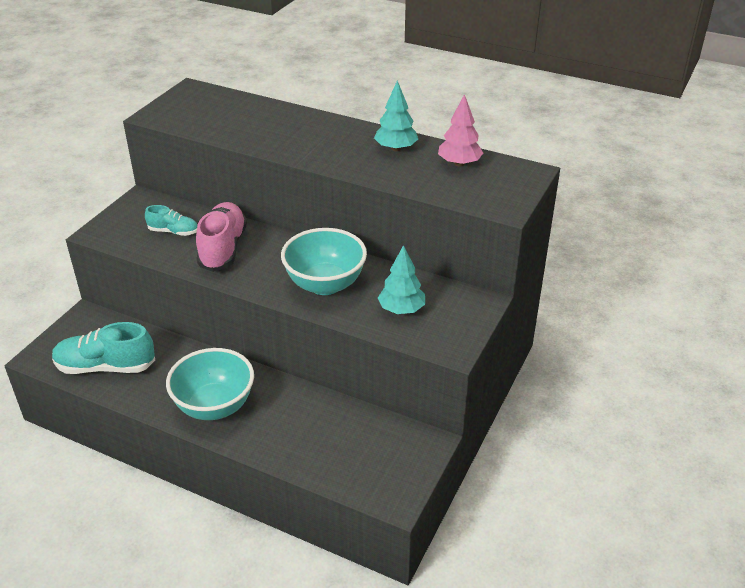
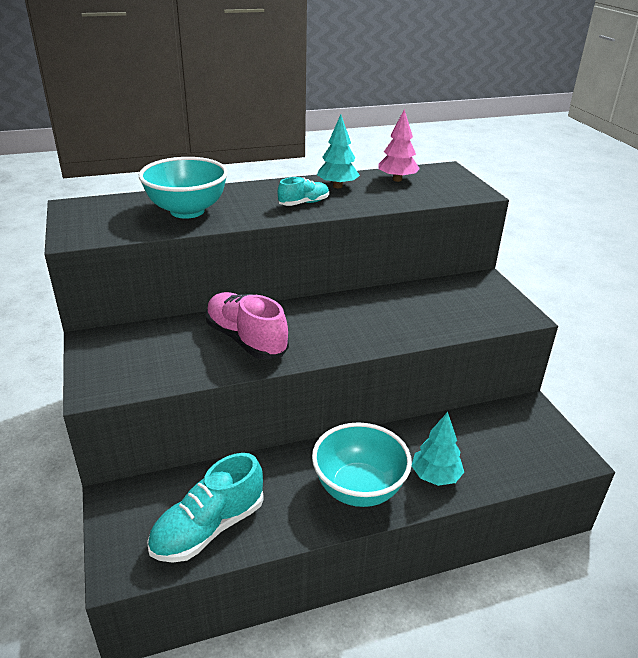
camera: 45 degrees left, 5 degrees down
(173, 232) = (176, 350): turquoise shoe -> turquoise shoe (304, 203)
(325, 284) = (373, 322): turquoise bowl -> turquoise bowl (187, 211)
(401, 309) = (451, 310): turquoise tree -> turquoise tree (435, 476)

